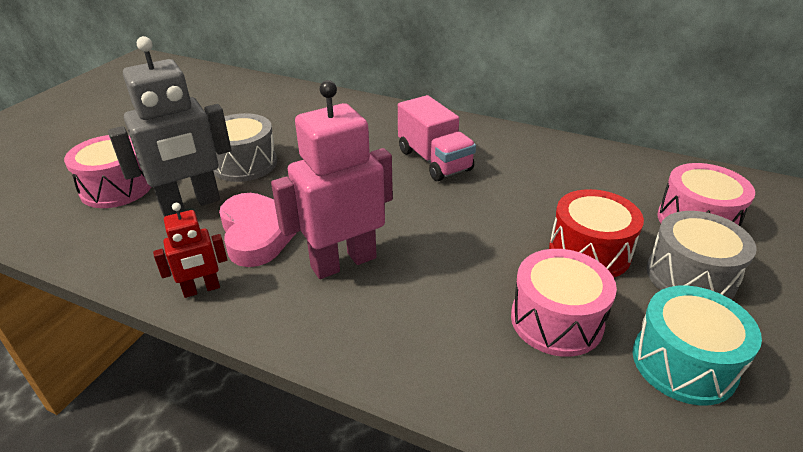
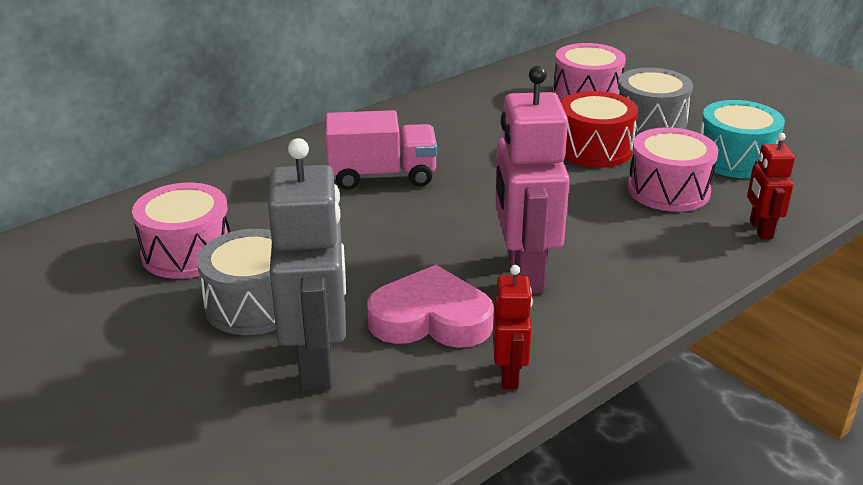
camera: 65 degrees left, 5 degrees down
(117, 188) = (204, 432): pink drum -> pink drum (187, 252)
(535, 414) = (760, 230): none -> red robot

